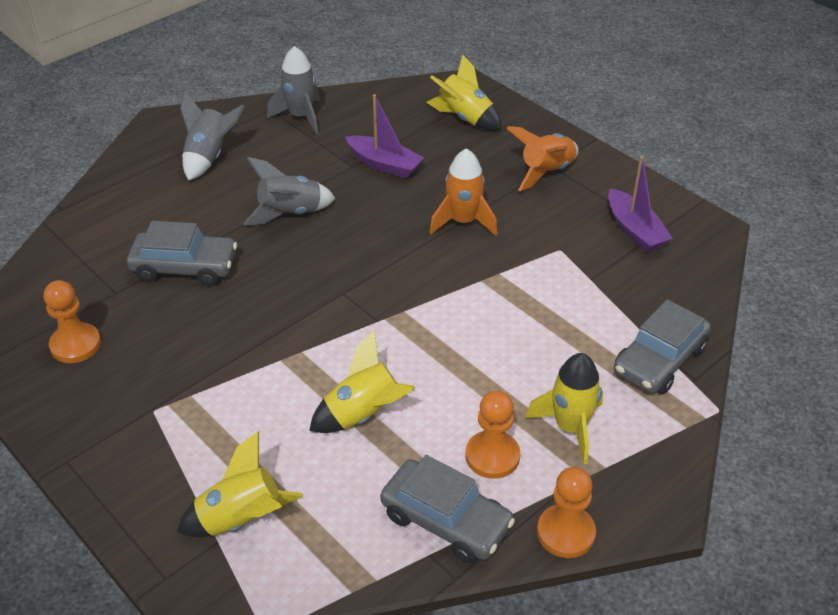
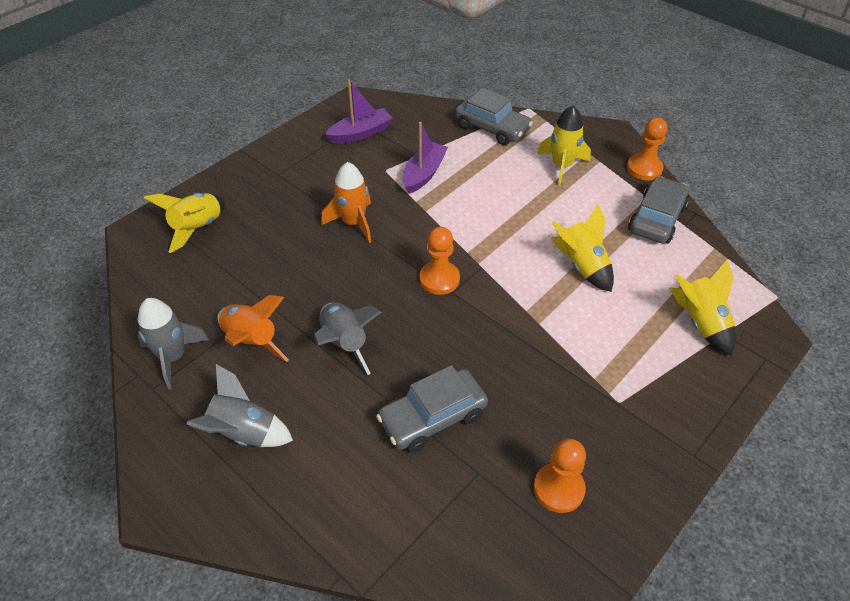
camera: 95 degrees left, 5 degrees up
(185, 267) = (432, 417): grey car -> grey car turned 120 degrees counterclockwise
(384, 164) = (268, 280): purple boat -> purple boat (424, 174)
(492, 456) = (597, 200): orange pawn -> orange pawn (439, 279)
(546, 172) = (286, 177): orange rocket -> orange rocket (251, 341)

